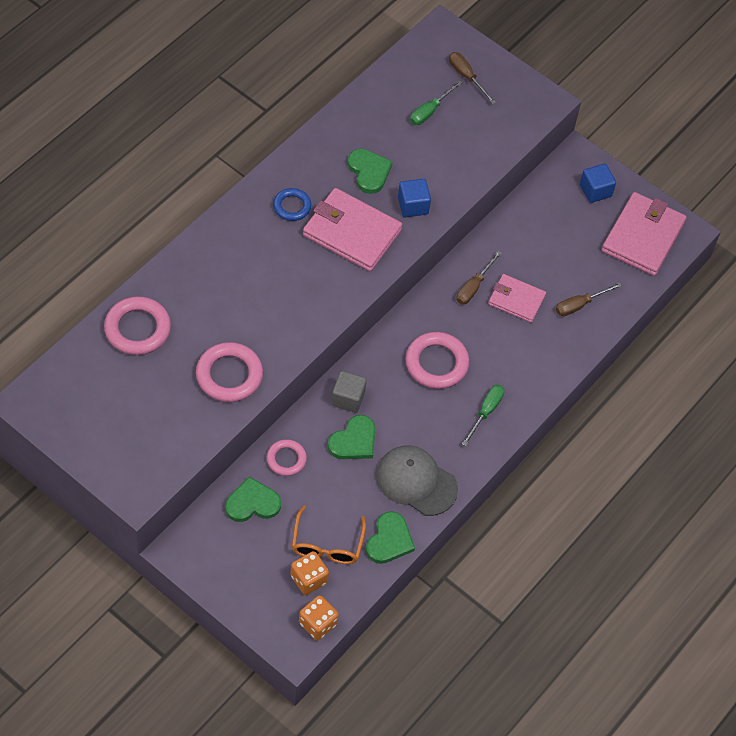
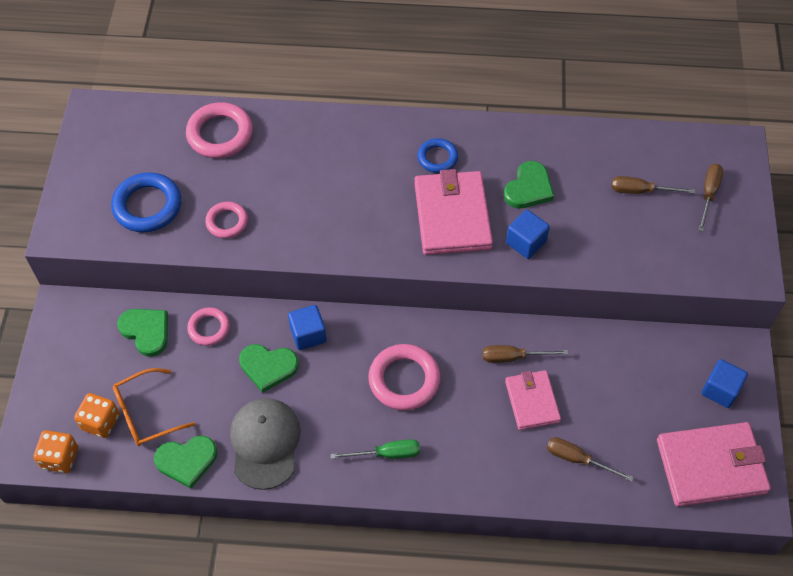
camera: 60 degrees right, 0 degrees up
(165, 419) = (147, 206): none -> blue ring
(229, 375) = (227, 222): pink ring -> pink ring, size x0.61
(348, 398) = (308, 334): grey cube -> blue cube
(429, 111) = (641, 191): green screwdriver -> brown screwdriver

